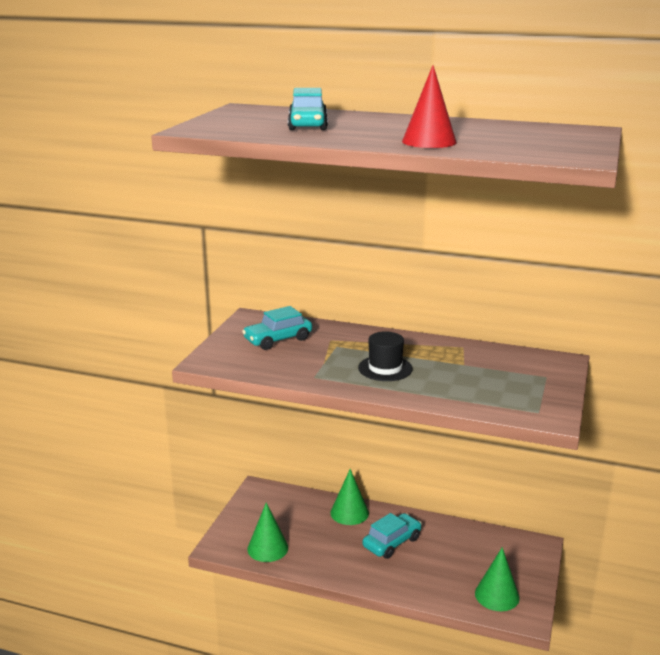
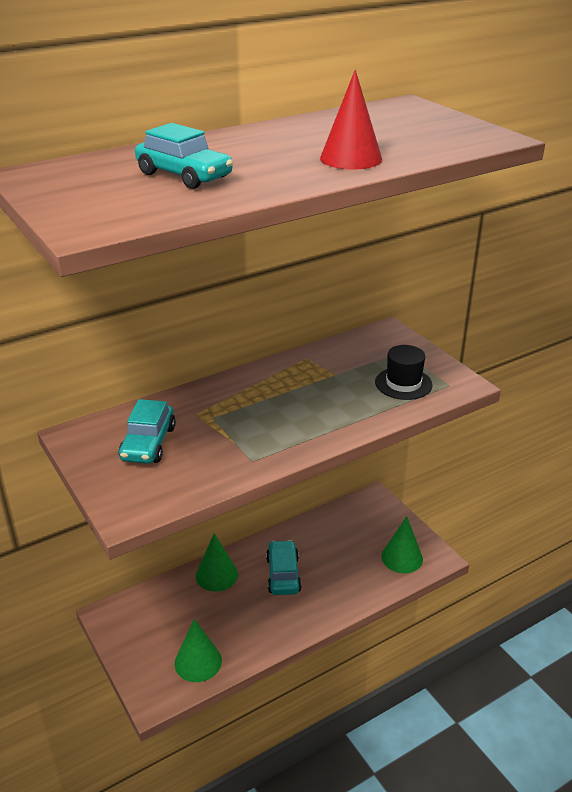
camera: 50 degrees left, 10 degrees up
(385, 368) = (290, 415): black hat -> black hat (403, 383)

